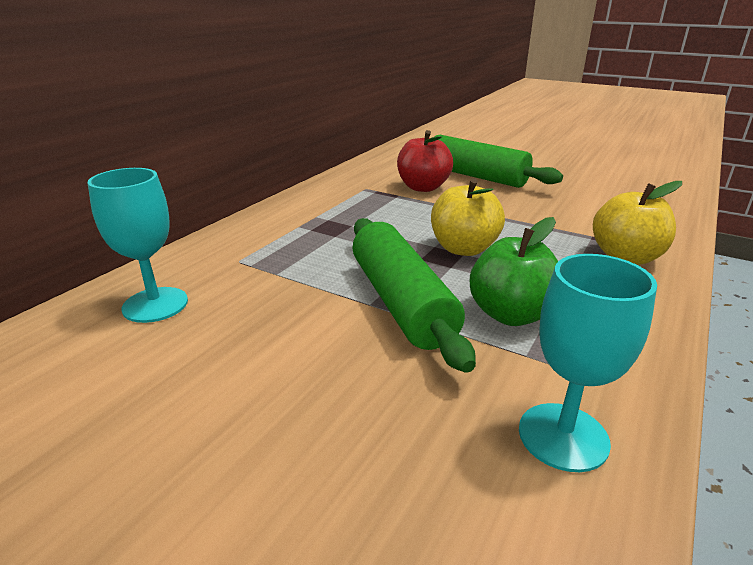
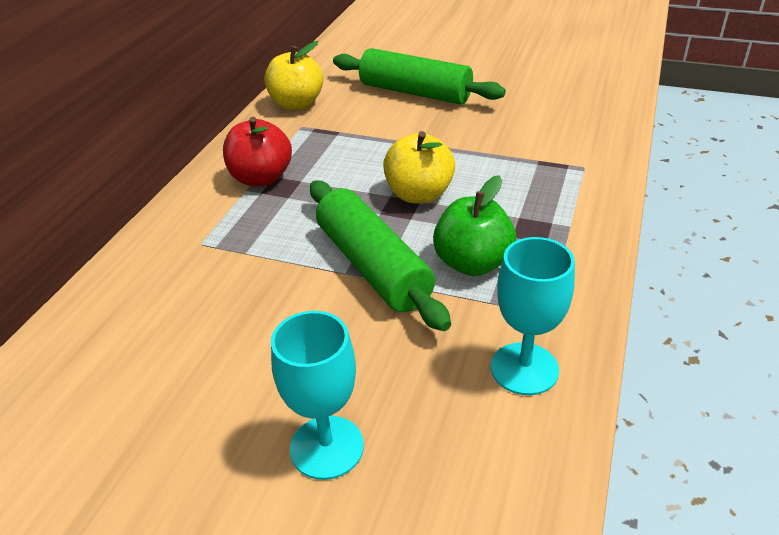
camera: 10 degrees left, 10 degrees up
(155, 305) = (141, 307): turquoise goblet -> turquoise goblet (327, 447)
(423, 187) = (362, 117): red apple -> red apple (261, 178)
(626, 257) = (569, 182): yellow apple -> yellow apple (296, 104)

